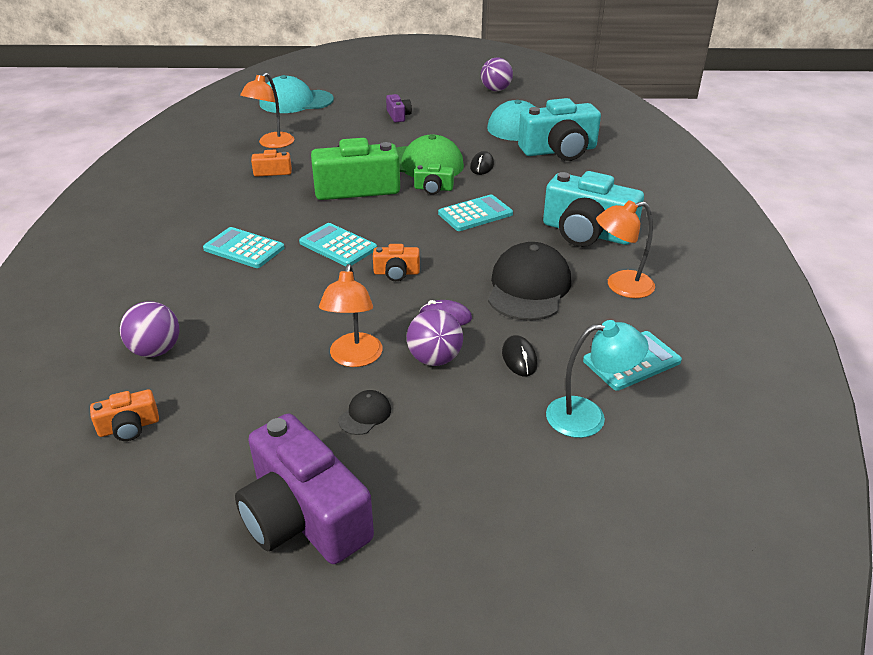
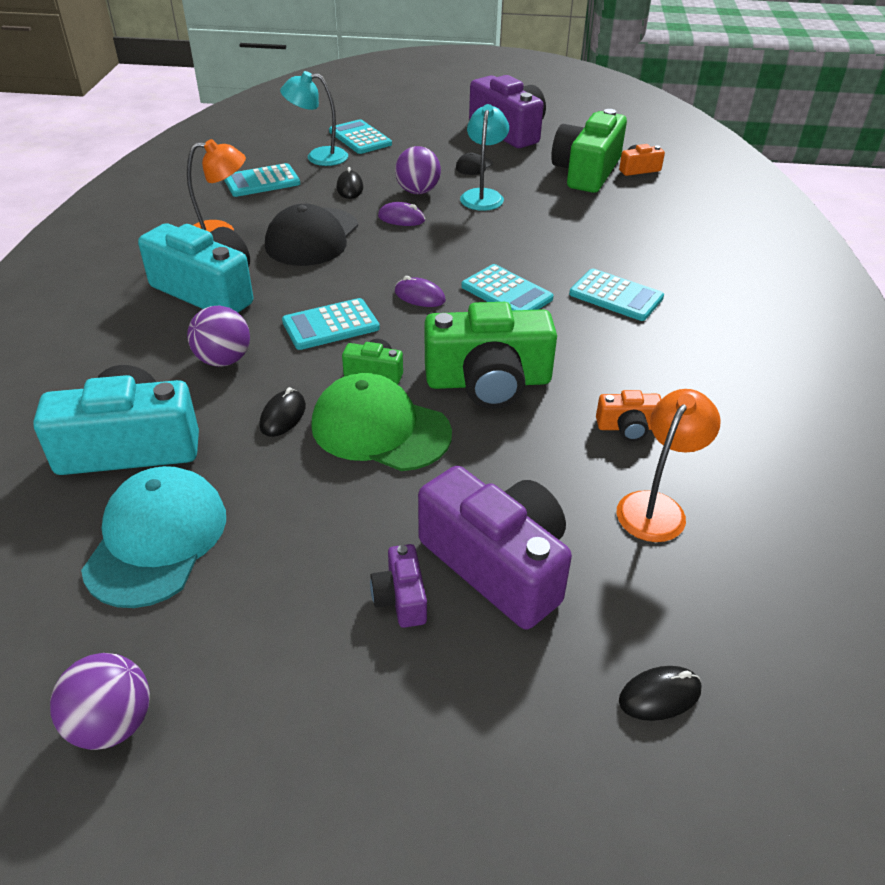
camera: 175 degrees left, 5 degrees up
(156, 350) = (650, 209): purple ball -> purple ball (223, 360)
(207, 415) = (586, 172): none -> green camera
(296, 102) = (659, 695): turquoise cap -> black mouse
(354, 358) = (483, 195): orange lamp -> turquoise lamp
(355, 125) = (498, 564): none -> purple camera
(396, 273) = (441, 259): orange camera -> none
(411, 238) = (419, 296): none -> purple mouse
(548, 470) = (360, 138): none -> turquoise calculator

